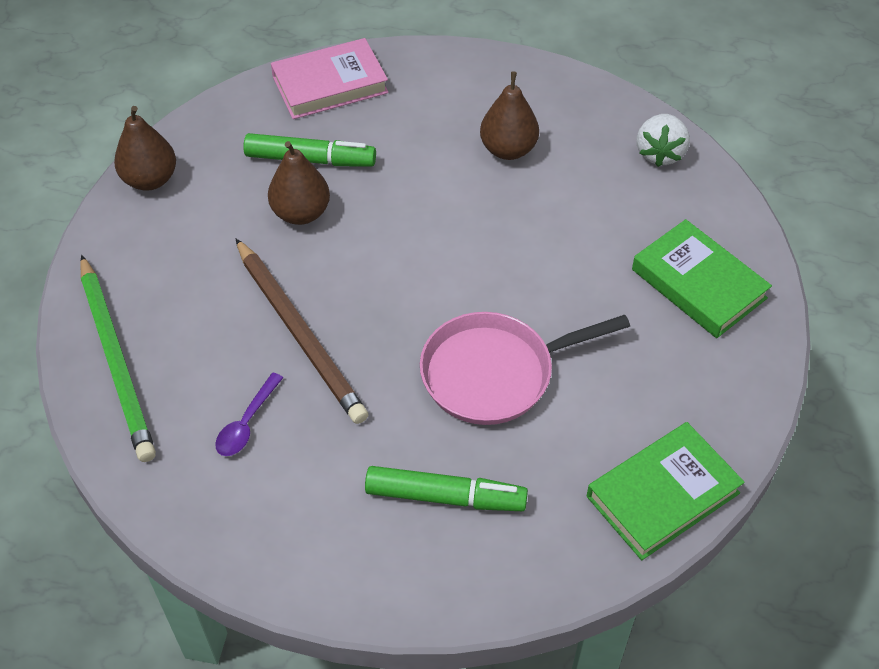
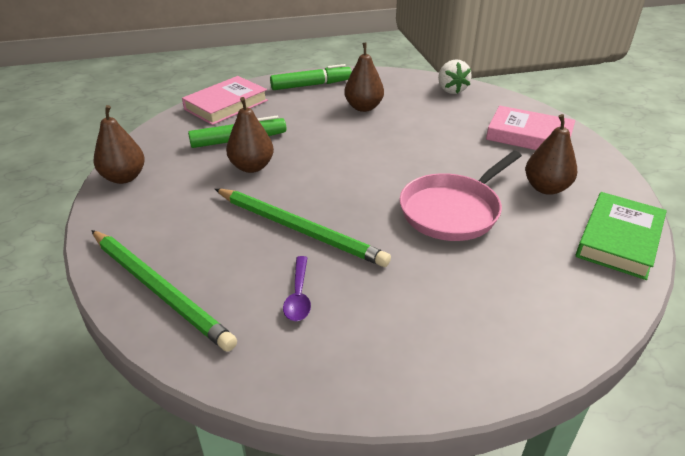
camera: 25 degrees left, 15 degrees down
(300, 333) = (299, 229): brown pencil -> green pencil
(445, 496) = (485, 290): green marker -> green marker (311, 85)
(641, 382) = (546, 188): none -> brown pear
(698, 284) = (529, 136): green book -> pink book

